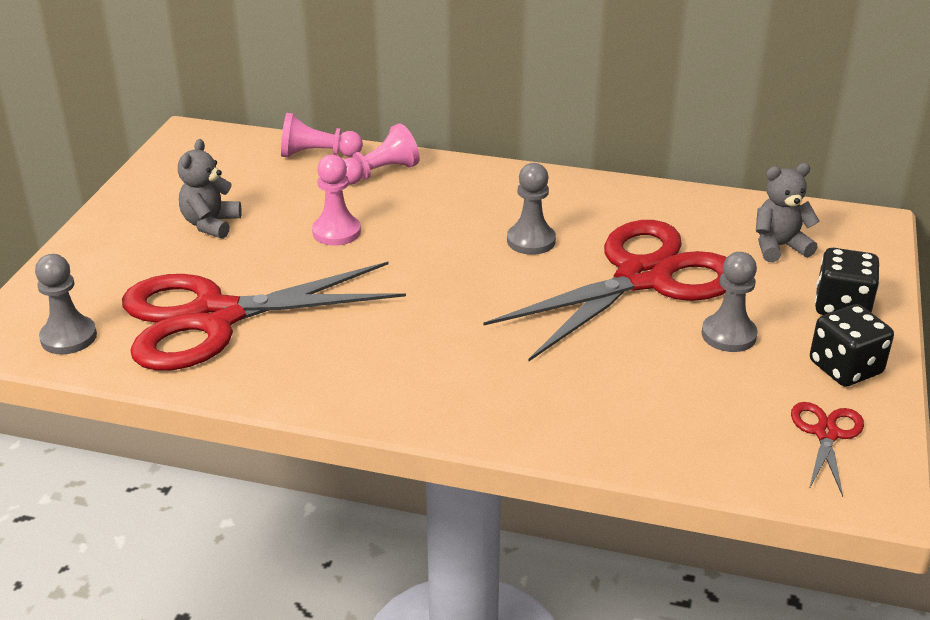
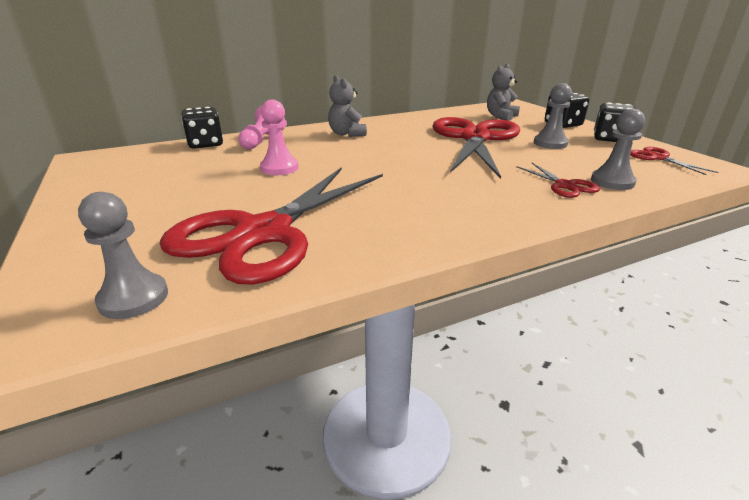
camera: 40 degrees left, 5 degrees down
(211, 224) = (175, 190): grey teddy bear -> grey teddy bear (347, 134)
(317, 154) = (205, 144): pink pawn -> black dice
(531, 241) = (398, 141): grey pawn -> grey pawn (612, 182)
(588, 408) = (564, 185): none -> red scissors

